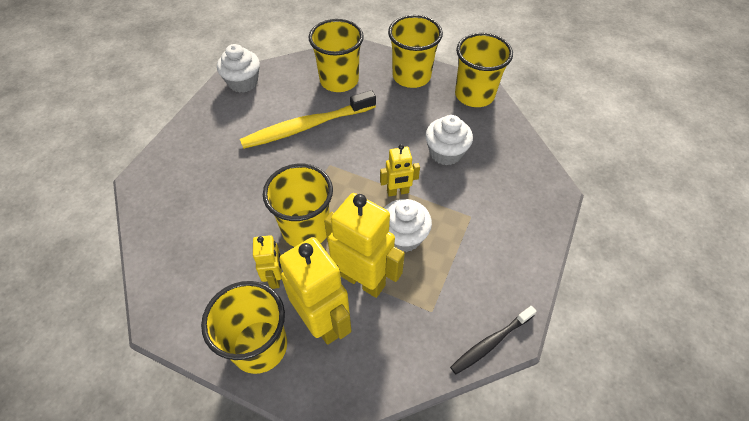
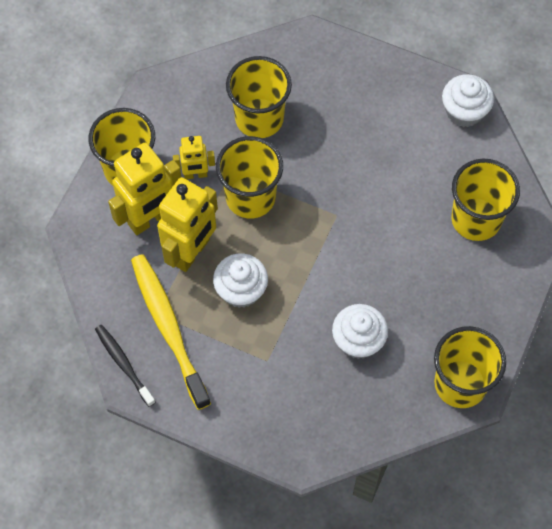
camera: 90 degrees right, 10 degrees up
(307, 126) = (393, 188): yellow toothbrush -> yellow toothbrush (168, 328)
(398, 192) = (299, 286): yellow robot -> none
(411, 76) = (491, 307): yellow cup -> yellow cup (259, 118)

